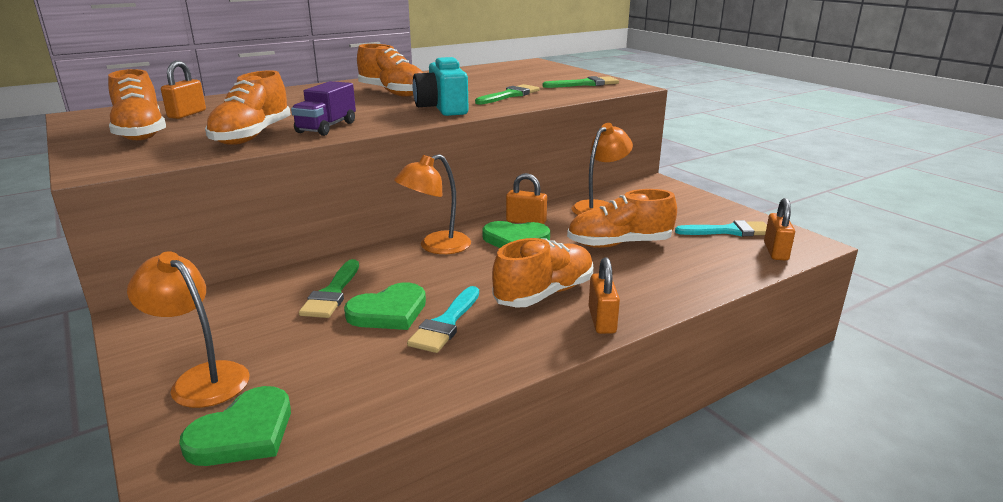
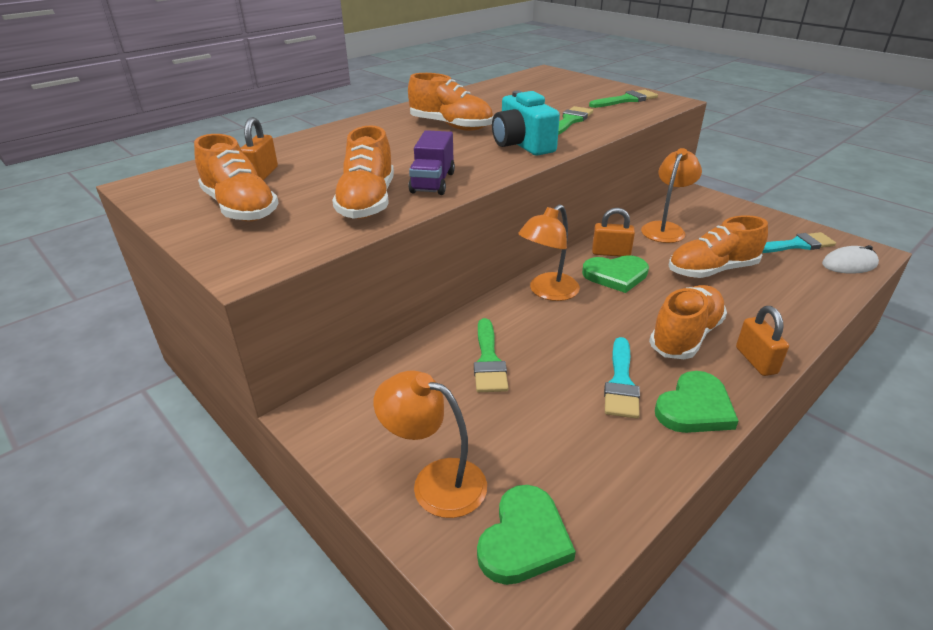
camera: 10 degrees left, 10 degrees up
(389, 311) = (558, 375): green heart -> green heart (695, 407)
(775, 251) = (849, 264): orange padlock -> white mouse

